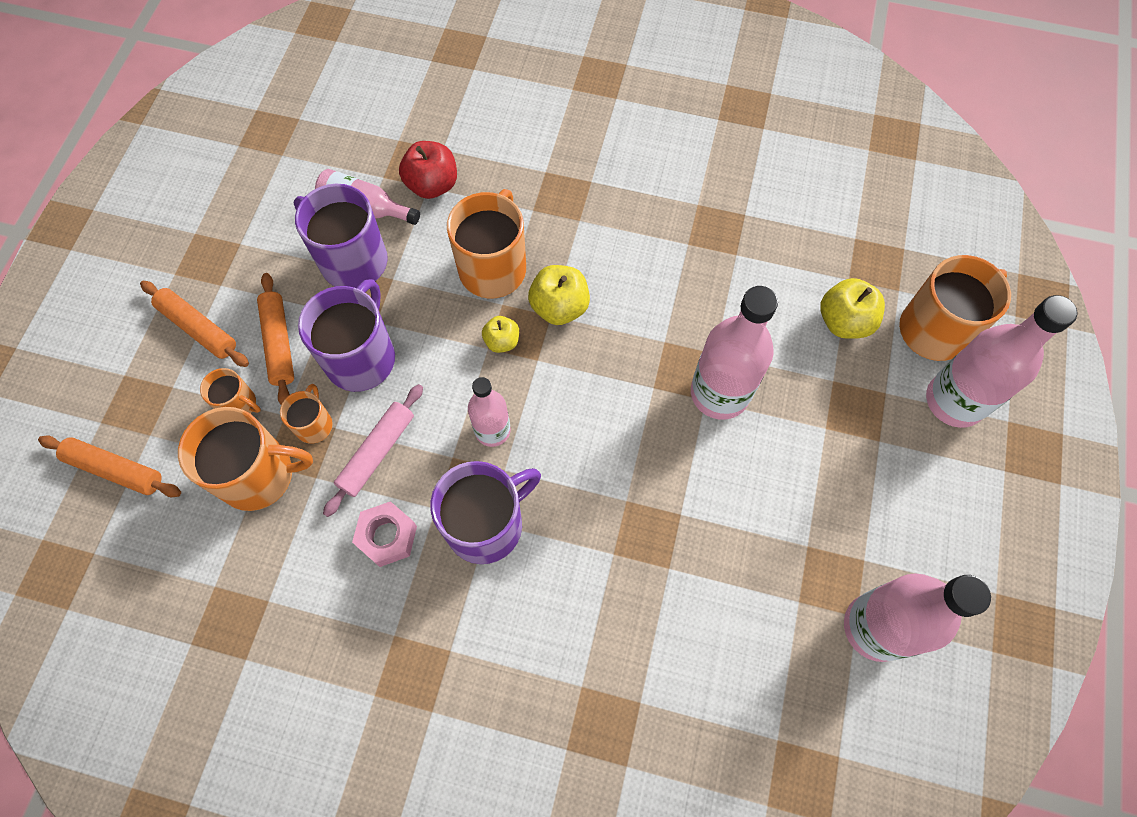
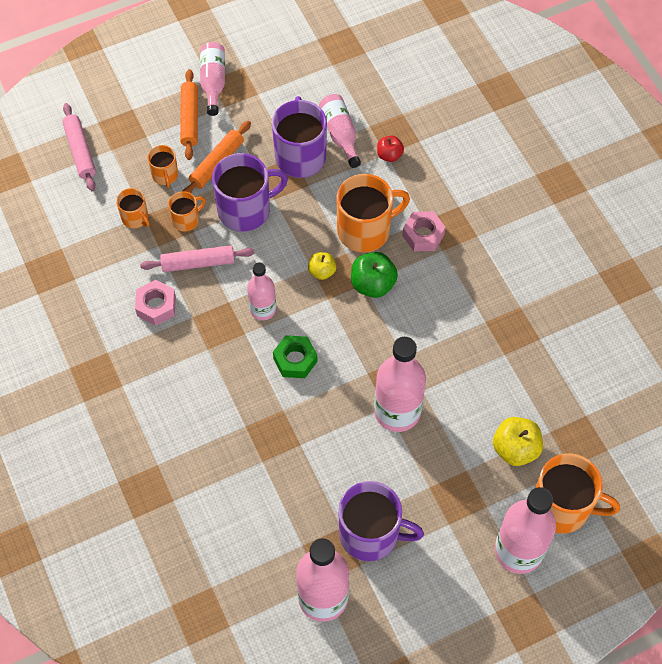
camera: 50 degrees right, 5 degrees down
(115, 470) = (80, 151): orange rolling pin -> pink rolling pin
(181, 273) = (213, 82): none -> pink bottle
(258, 475) = (135, 218): orange mug -> orange mug, size x0.52
(432, 185) = (389, 155): red apple -> red apple, size x0.61
(486, 525) = (205, 349): purple mug -> purple mug (370, 534)
(547, 223) = (423, 235): none -> pink nut
(559, 307) = (373, 284): yellow apple -> green apple
(579, 444) = (295, 360): none -> green nut

